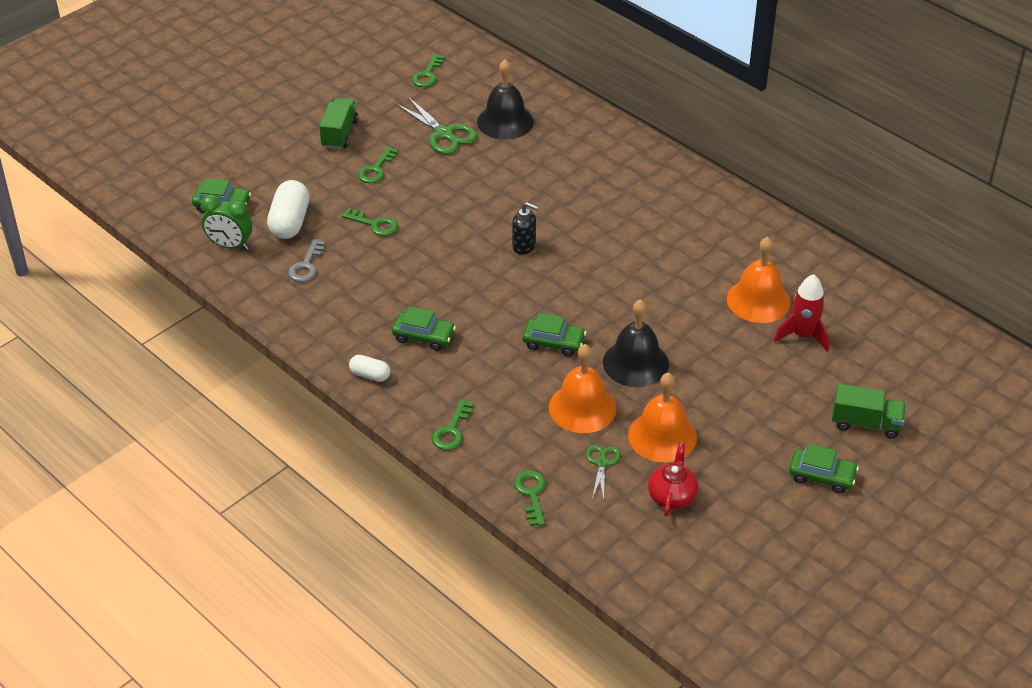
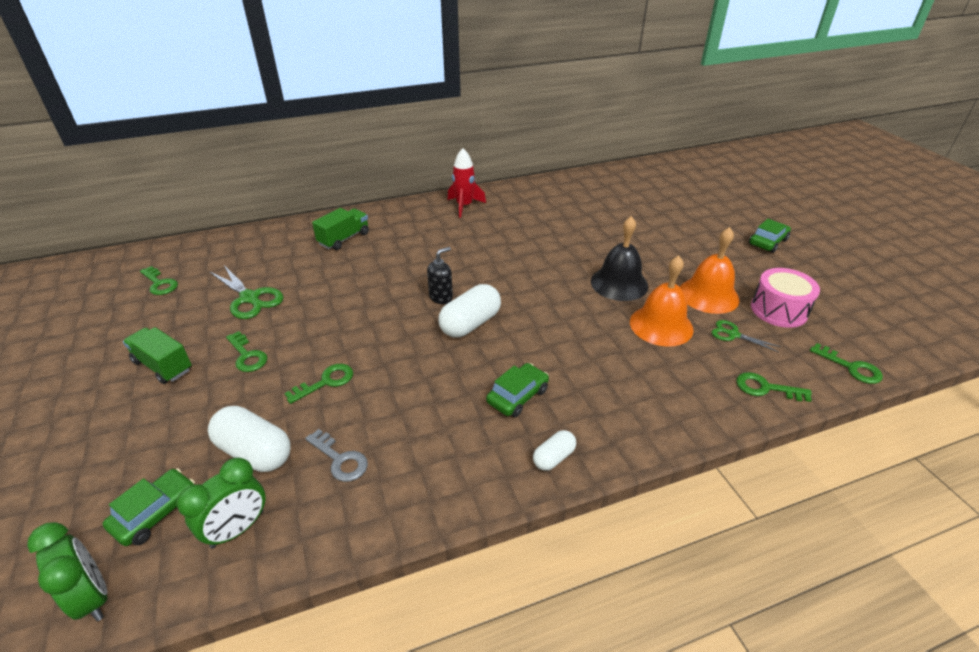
camera: 65 degrees left, 5 degrees down
(162, 213) = (93, 597): none -> green clock
(444, 134) = (250, 298): green scissors -> green scissors turned 60 degrees clockwise
(452, 430) = (663, 417): green key -> green key (851, 367)
(498, 278) = (470, 324): none -> white capsule
(505, 121) = (276, 261): black bell -> none
(553, 343) = (573, 317): green car -> none
(672, 496) = (779, 310): red teapot -> pink drum
(758, 300) = (580, 215): orange bell -> none
(803, 335) = (625, 210): red rocket -> red rocket (464, 206)
(866, 423) = (719, 213): green truck -> green truck (344, 239)

